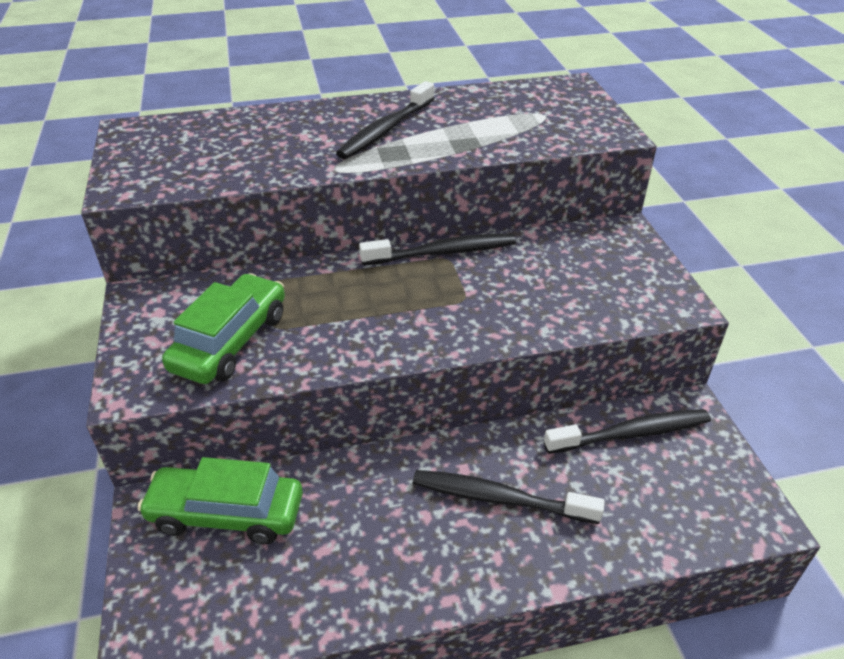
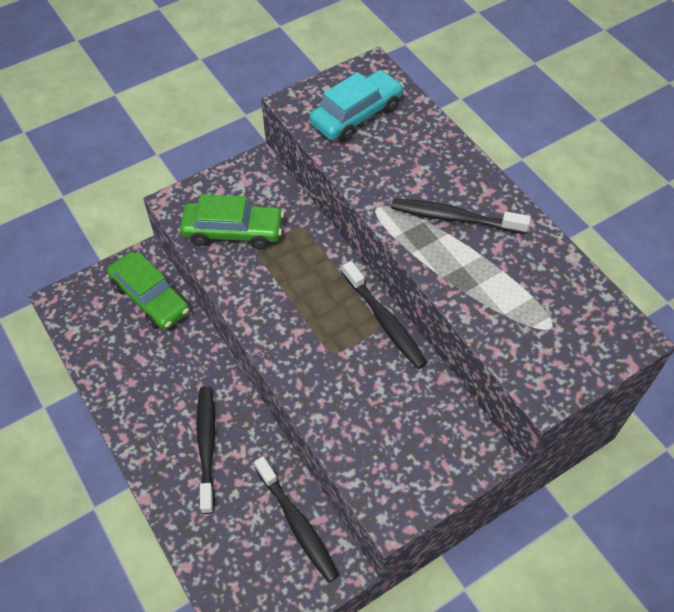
camera: 70 degrees right, 15 degrees up
(189, 153) = (356, 115): none -> turquoise car
(226, 513) = (150, 298): green car -> green car turned 150 degrees clockwise

